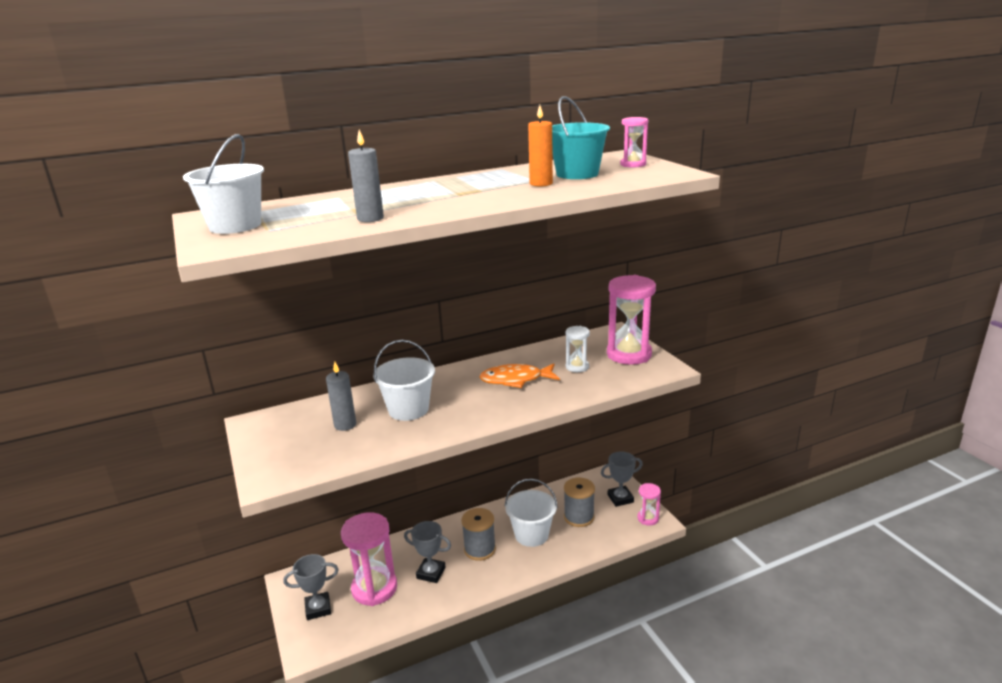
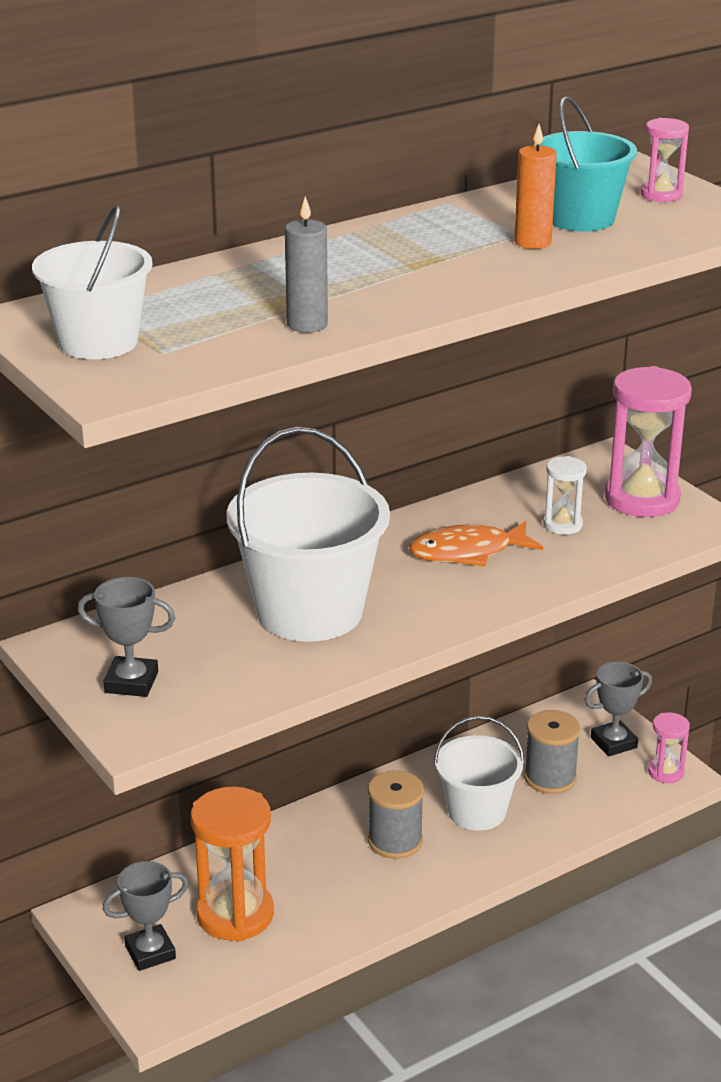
camera: 10 degrees left, 5 degrees up
(345, 425) = (215, 642): grey candle -> none
(374, 588) = (235, 914): pink hourglass -> orange hourglass
(408, 409) = (309, 611): white bucket -> white bucket, size x1.60
(431, 573) = (323, 884): grey trophy -> grey trophy (131, 682)

